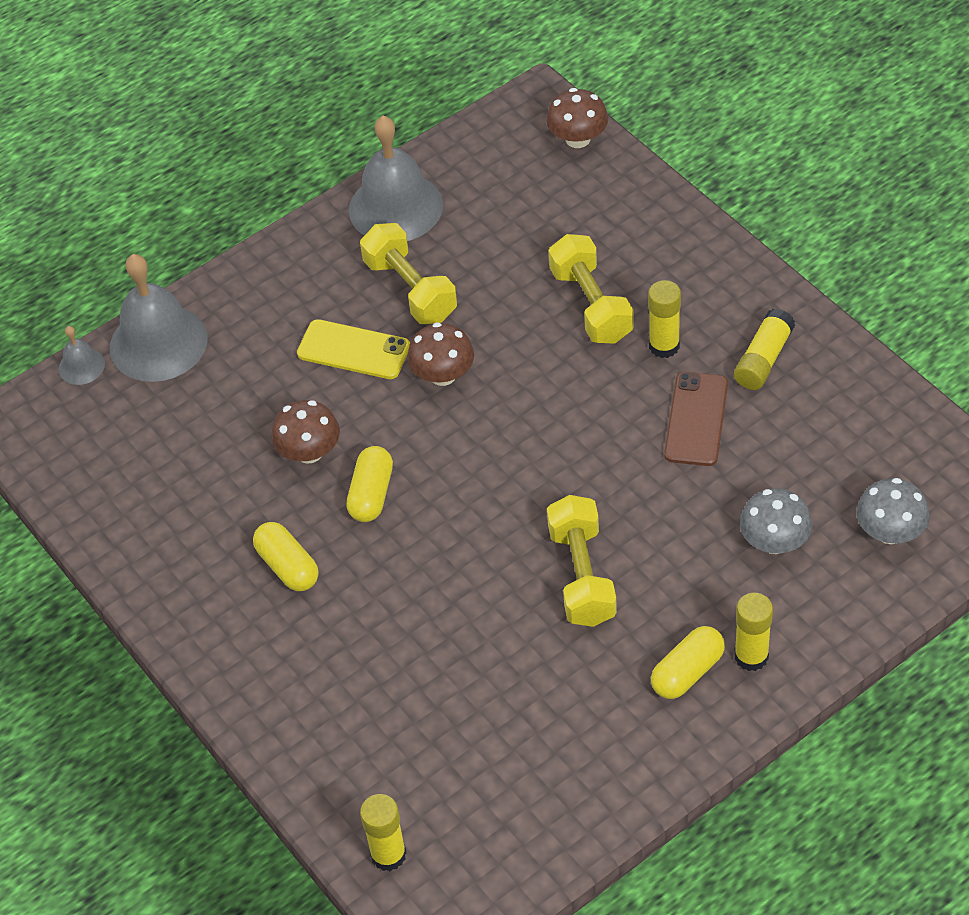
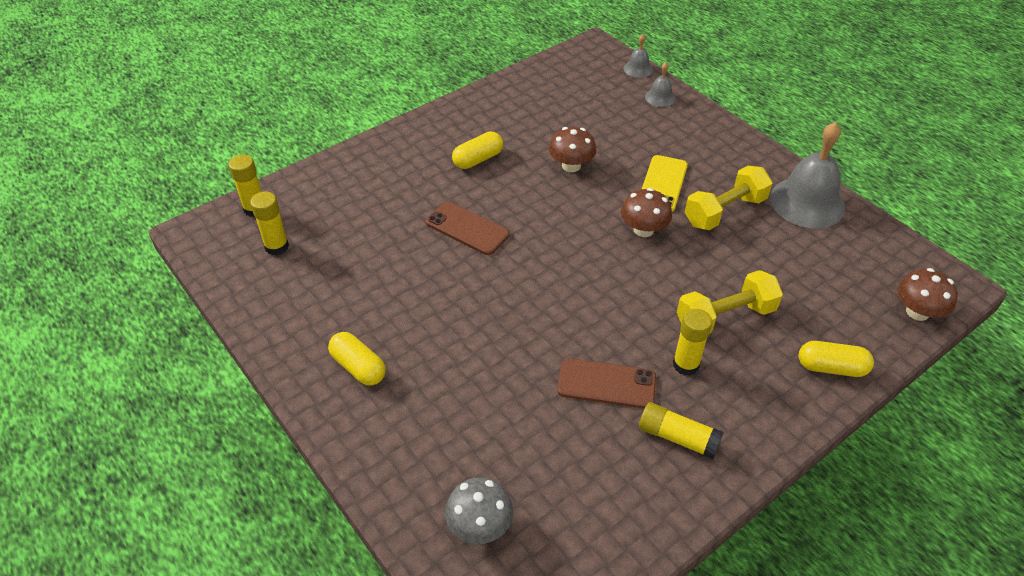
camera: 85 degrees right, 5 degrees down
(158, 343) = (660, 97): grey bell -> grey bell, size x0.47
(371, 494) = (534, 195): yellow capsule -> yellow capsule (831, 367)
(437, 571) = (467, 228): none -> brown phone
(582, 575) = (455, 306): yellow dumbbell -> none
(751, 656) = (365, 409): yellow glue stick -> yellow glue stick (276, 246)
(774, 541) = (476, 433): grey mushroom -> none

